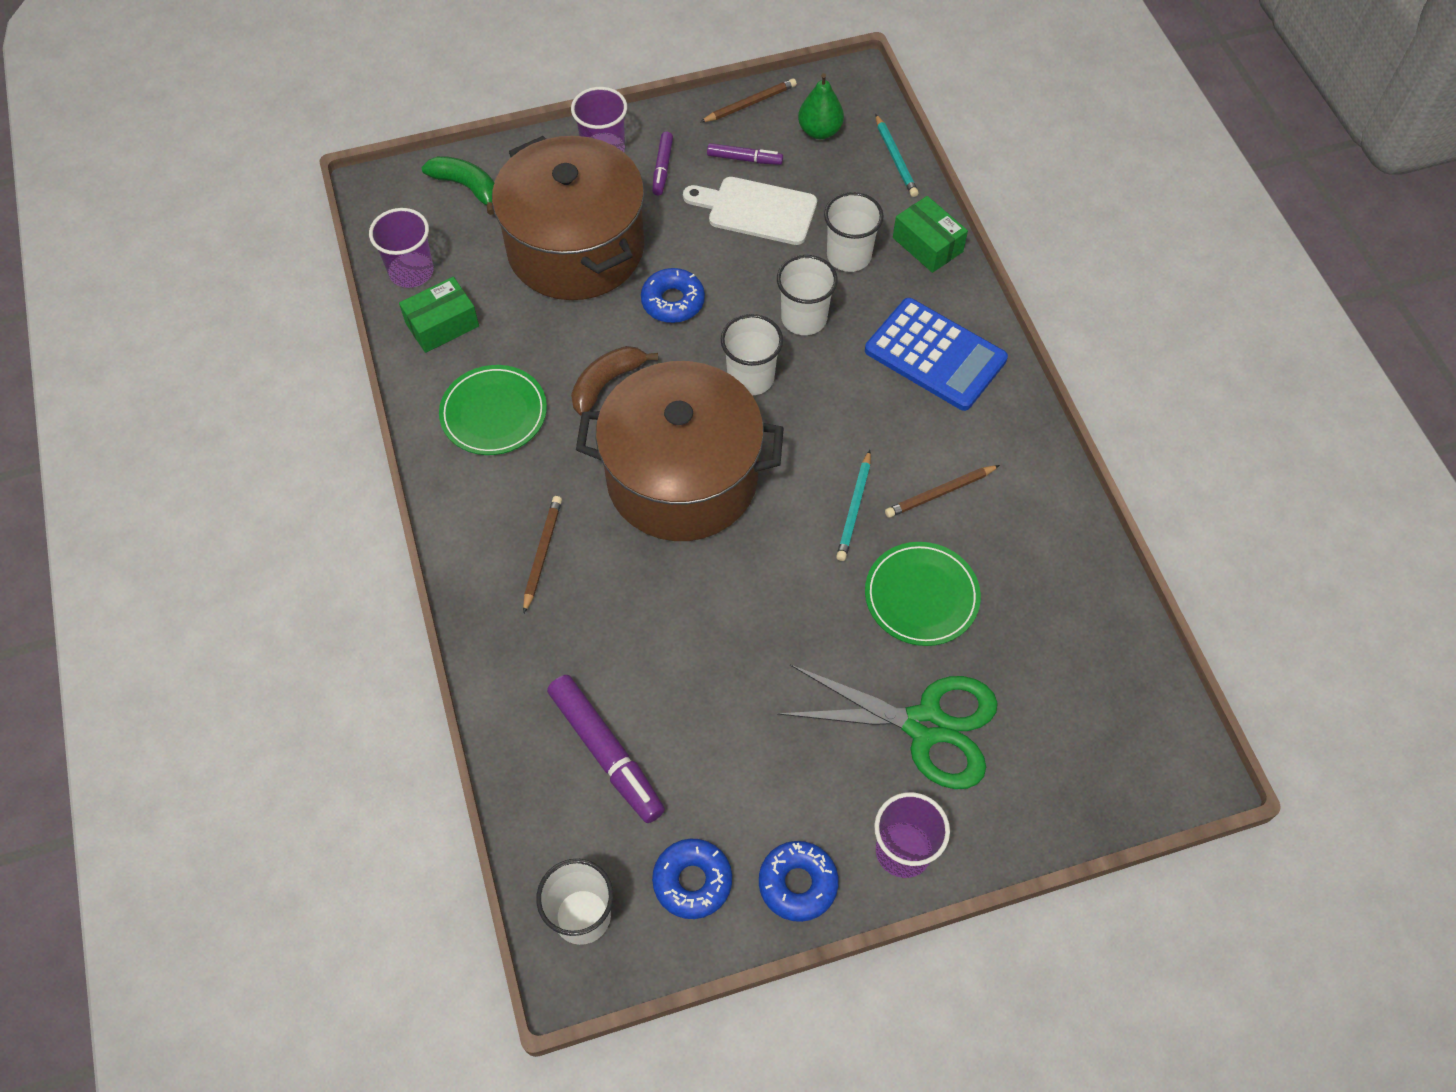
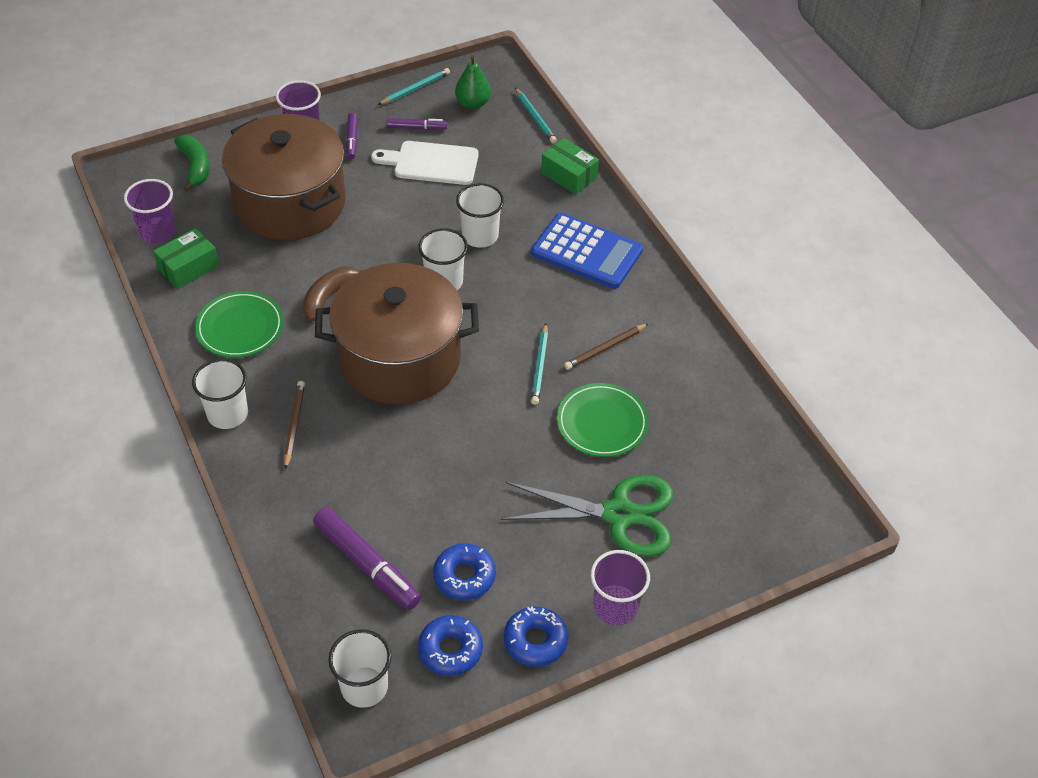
camera: 10 degrees left, 10 degrees down
(467, 187) = (195, 167): green banana -> green banana turned 45 degrees clockwise
(673, 301) = (374, 233): blue donut -> blue donut (464, 576)
(750, 103) = (415, 89): brown pencil -> turquoise pencil
(849, 256) = (509, 189): white cup -> white cup (227, 414)

